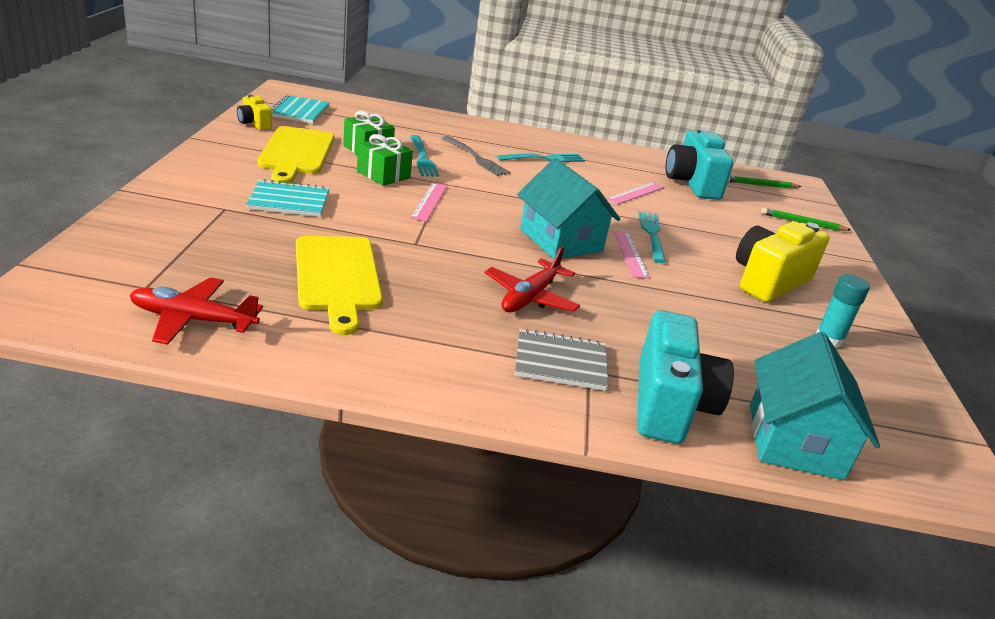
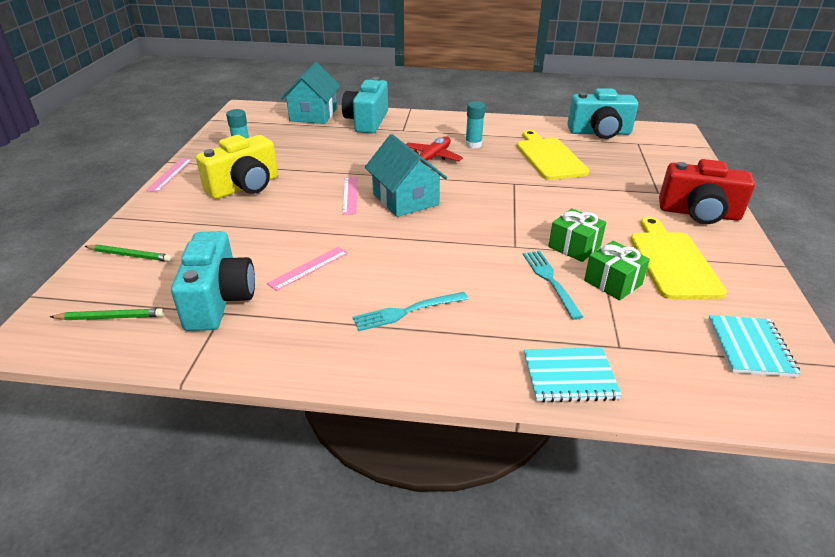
camera: 175 degrees left, 5 degrees up
(193, 320) = (599, 133): red plane -> turquoise camera
(207, 181) = (699, 213): none -> red camera
(254, 123) = (763, 304): yellow camera -> none
(289, 201) = (624, 204): turquoise notebook -> turquoise notebook (569, 376)
(429, 201) = (519, 221): pink ruler -> pink ruler (170, 175)
(457, 318) = (473, 144): none -> turquoise glue stick
(476, 158) = (492, 294): grey fork -> none
(560, 362) = (417, 131): grey notebook -> none
(652, 235) = (320, 215): turquoise fork -> none

